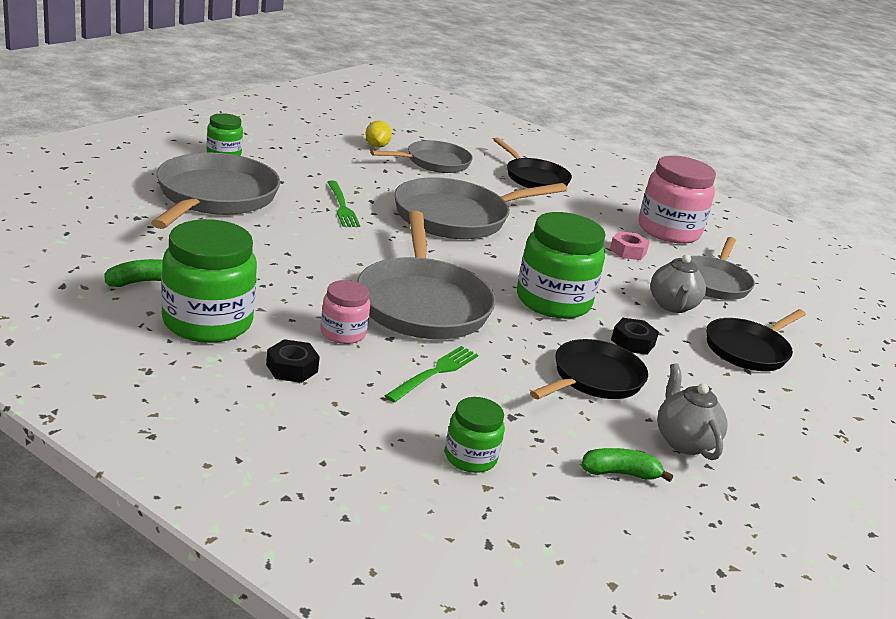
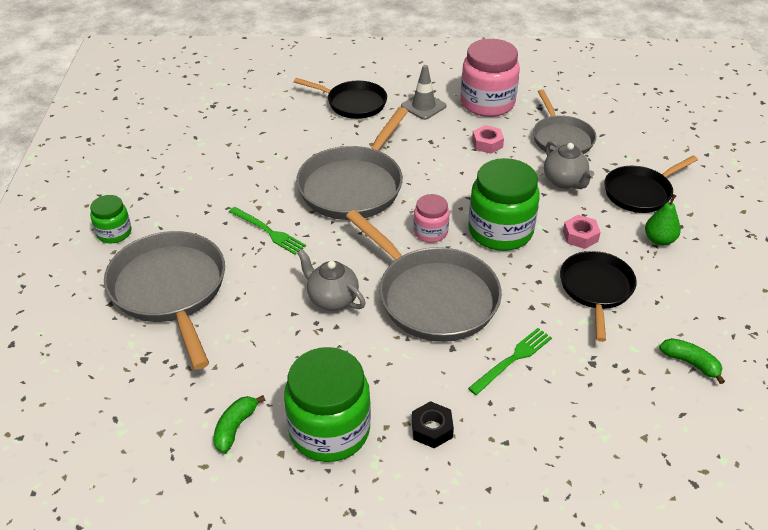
camera: 30 degrees left, 15 degrees up
(343, 333) = (421, 367): pink jar -> pink jar (430, 232)
(377, 146) = (212, 141): yellow lemon -> none
(434, 162) = (272, 133): grey pan -> none
(435, 373) = (512, 359): green fork -> green fork turned 45 degrees clockwise
(470, 457) = (611, 419): green jar -> none
(599, 206) = (423, 106): none -> grey traffic cone
(620, 473) = (690, 363): green banana -> green banana turned 75 degrees clockwise
(632, 342) = (580, 236): black nut -> pink nut
(684, 441) = (691, 307): grey teapot -> grey teapot (332, 299)
(719, 386) = (659, 240): none -> green pear
(748, 349) = (640, 192): black pan -> black pan turned 45 degrees clockwise

